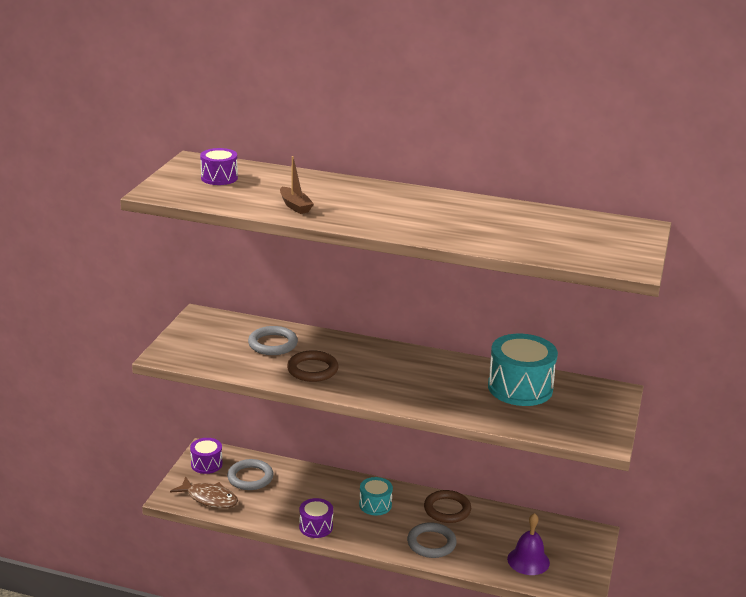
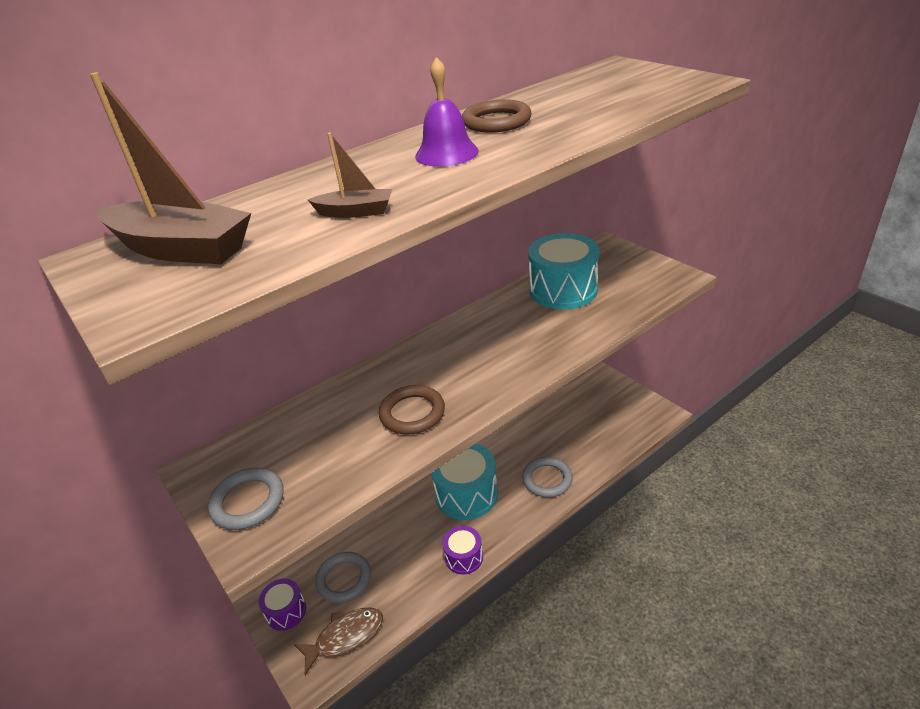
camera: 50 degrees left, 10 degrees up
(219, 178) = (181, 249): purple drum -> brown boat
(273, 344) = (329, 426): grey ring -> grey ring (248, 501)
(375, 505) = (466, 494): turquoise drum -> turquoise drum, size x1.80
(447, 509) = (510, 447): brown ring -> brown ring (496, 121)
(528, 560) = (609, 428): purple bell -> purple bell (446, 153)

